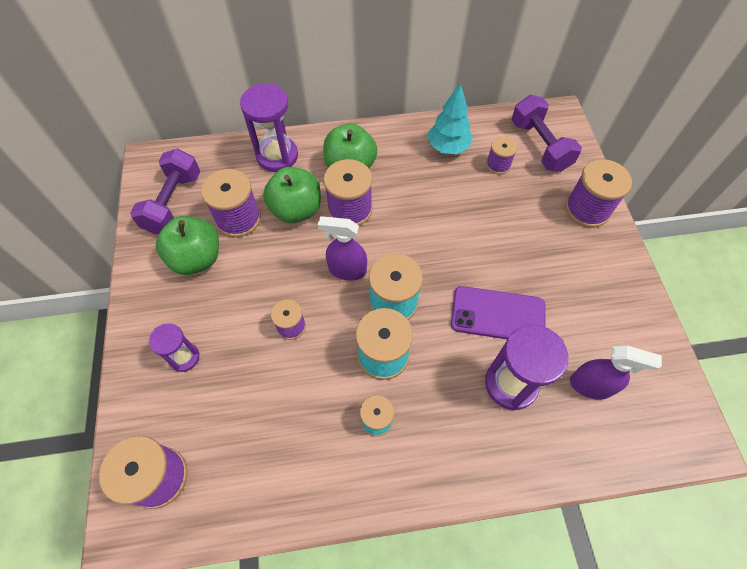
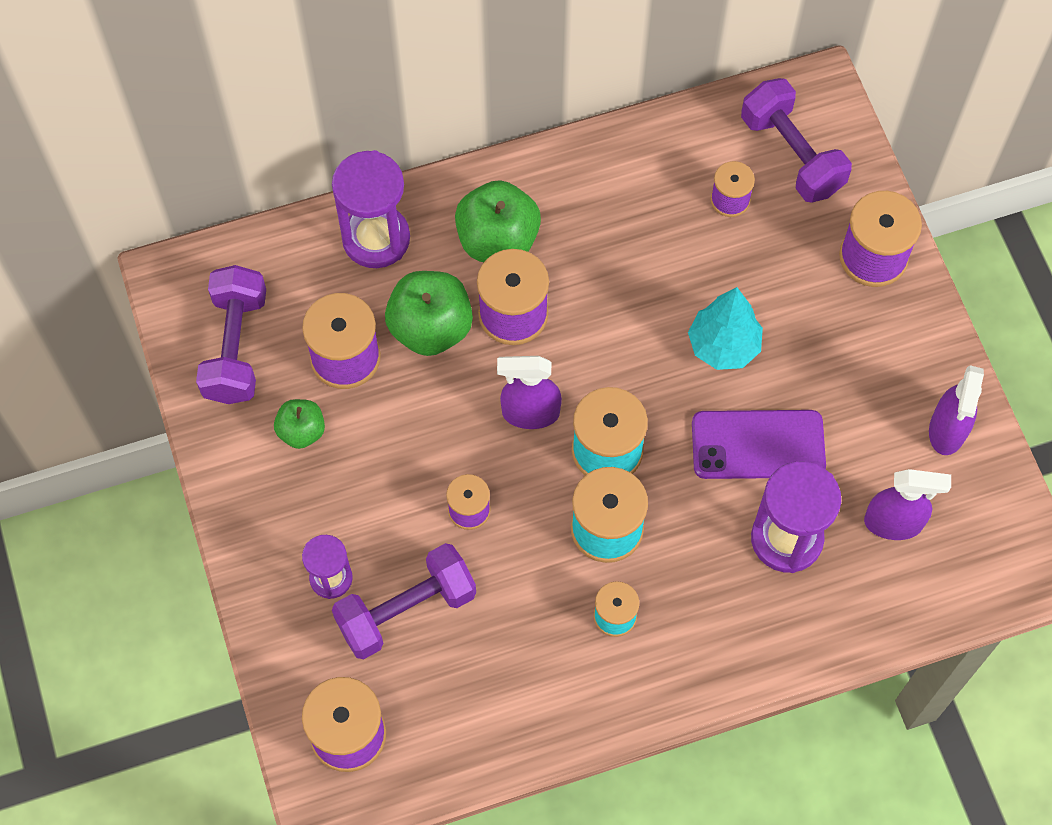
camera: 10 degrees left, 5 degrees up
(197, 258) = (301, 431): green apple -> green apple, size x0.57
(229, 389) = (406, 610): none -> purple dumbbell
(448, 147) = (646, 180): turquoise tree -> turquoise tree (723, 346)
(633, 326) = (947, 430): none -> purple spray bottle

